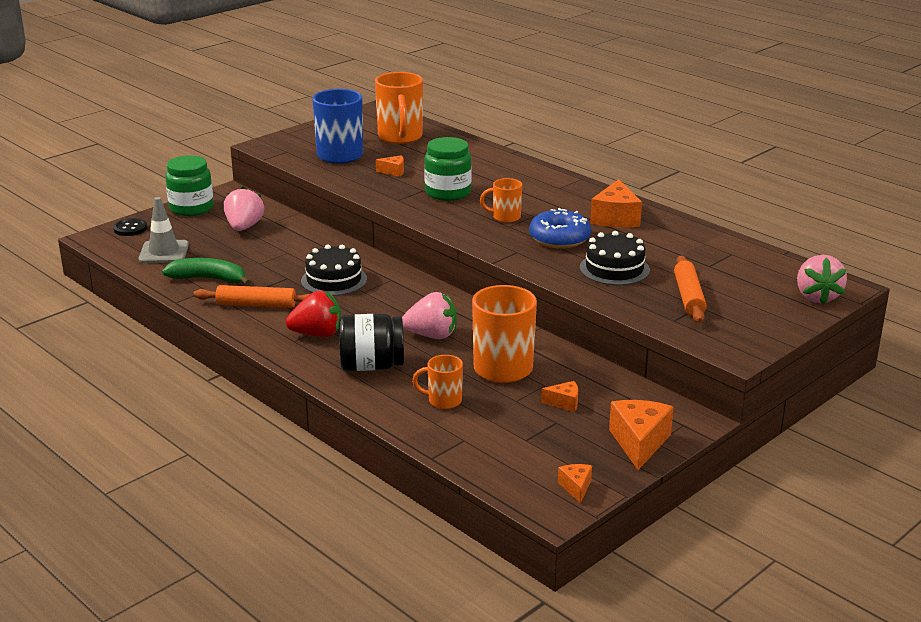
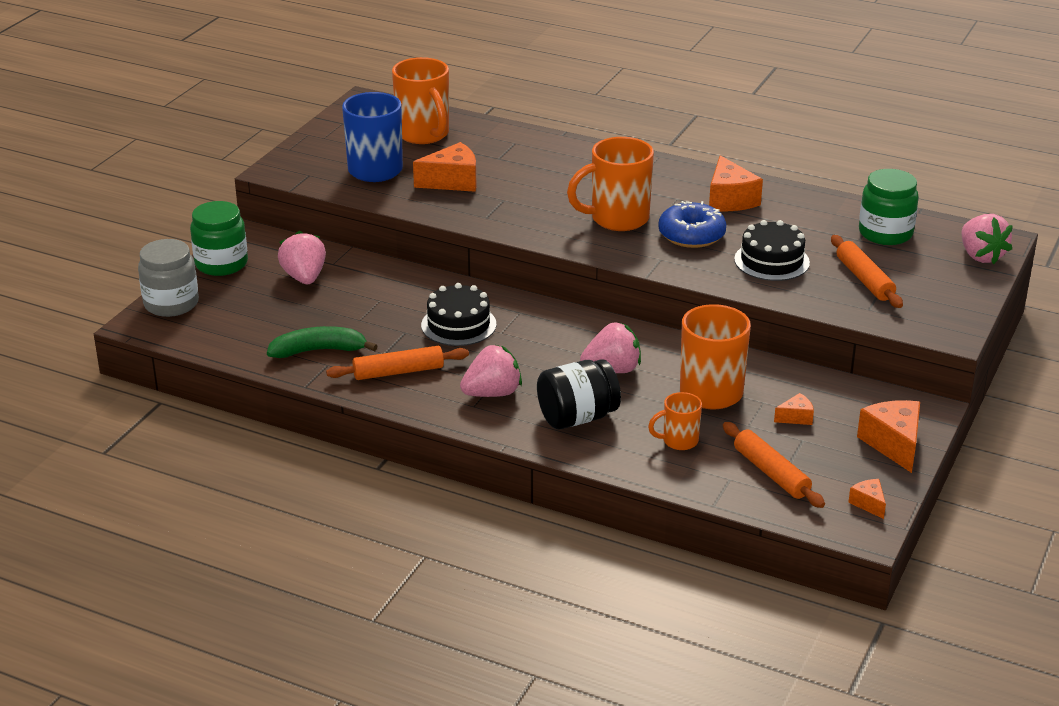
camera: 20 degrees left, 5 degrees up
(130, 228) = (171, 304): black button -> grey jar
(164, 252) = (238, 327): grey traffic cone -> none
(317, 334) = (492, 393): red strawberry -> pink strawberry
(393, 171) = (452, 181): orange cheese -> orange cheese, size x1.92
(448, 192) = (533, 198): green jar -> green jar (885, 233)
(505, 217) = (617, 219): orange mug -> orange mug, size x1.87
(505, 443) = (771, 473): none -> orange rolling pin

